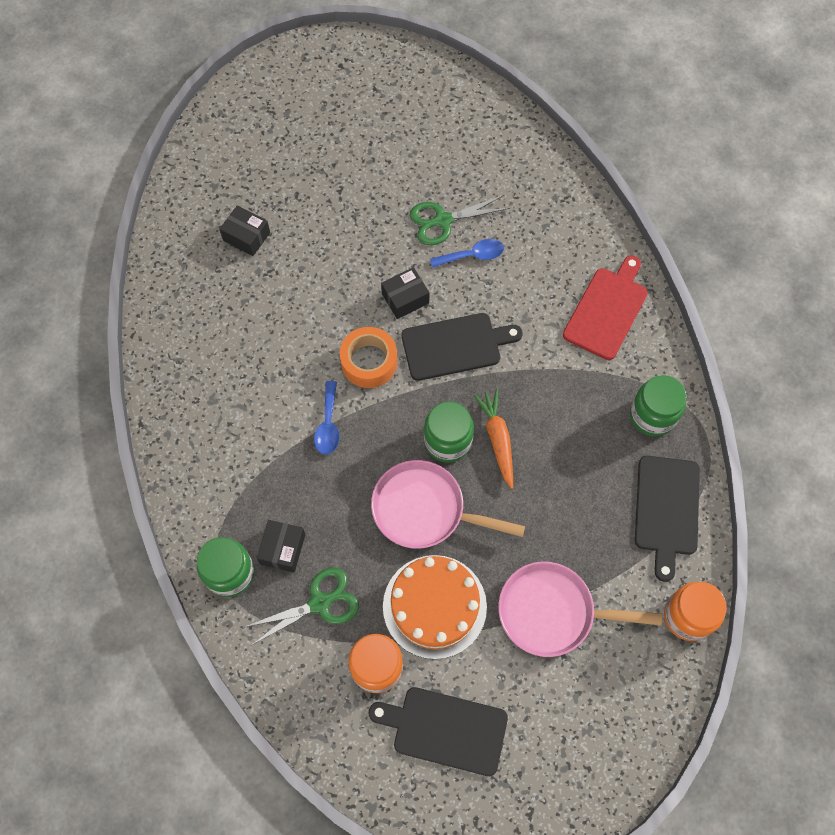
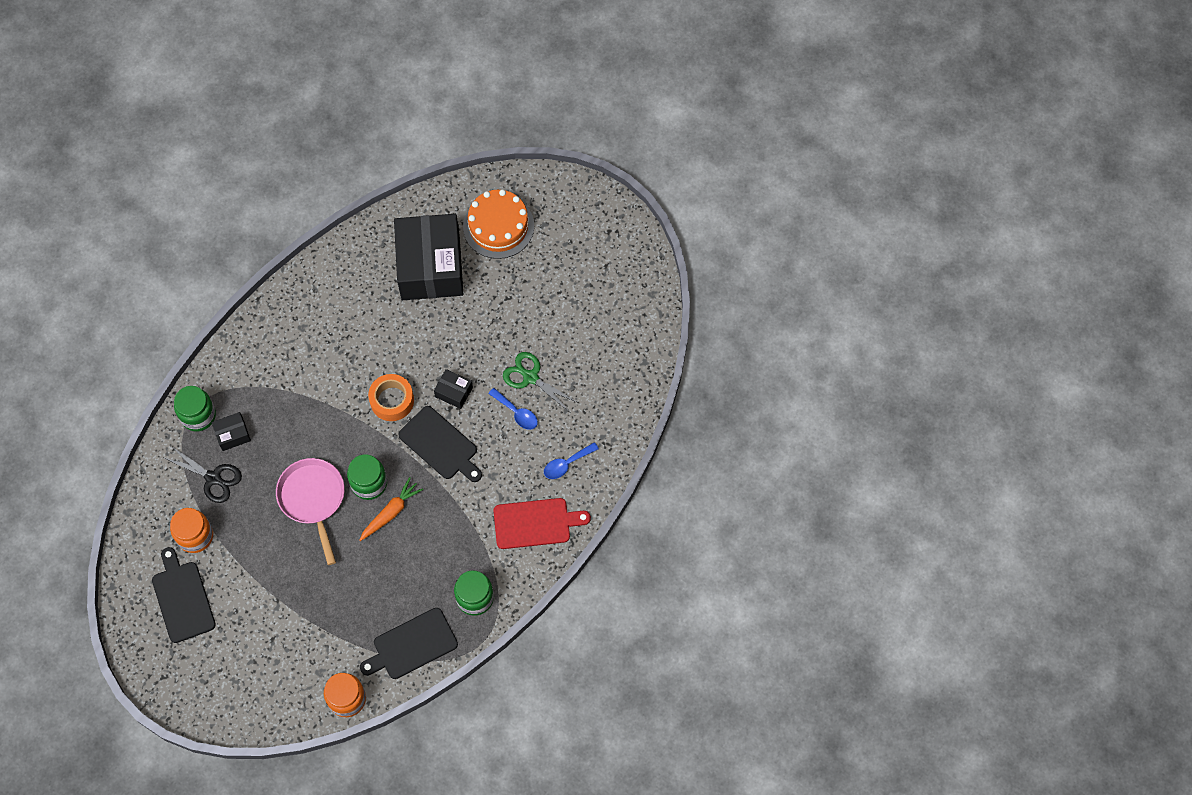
camera: 55 degrees right, 0 degrees up
(246, 236) = (430, 266): black box -> black box, size x2.44
(320, 602) = (213, 478): green scissors -> black scissors
(328, 425) = (331, 405): blue spoon -> blue spoon (566, 464)
(434, 606) = (254, 545): orange cake -> orange cake (498, 226)
(552, 612) = (296, 616): pink pan -> none

